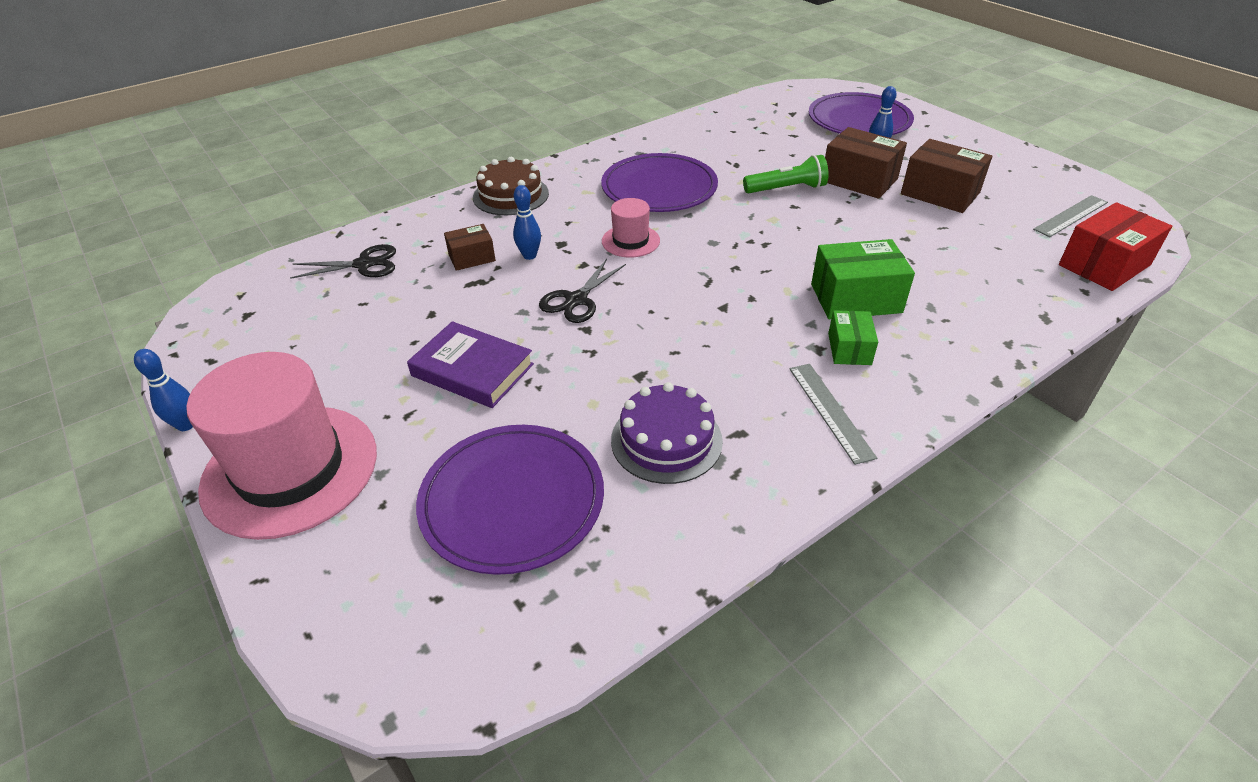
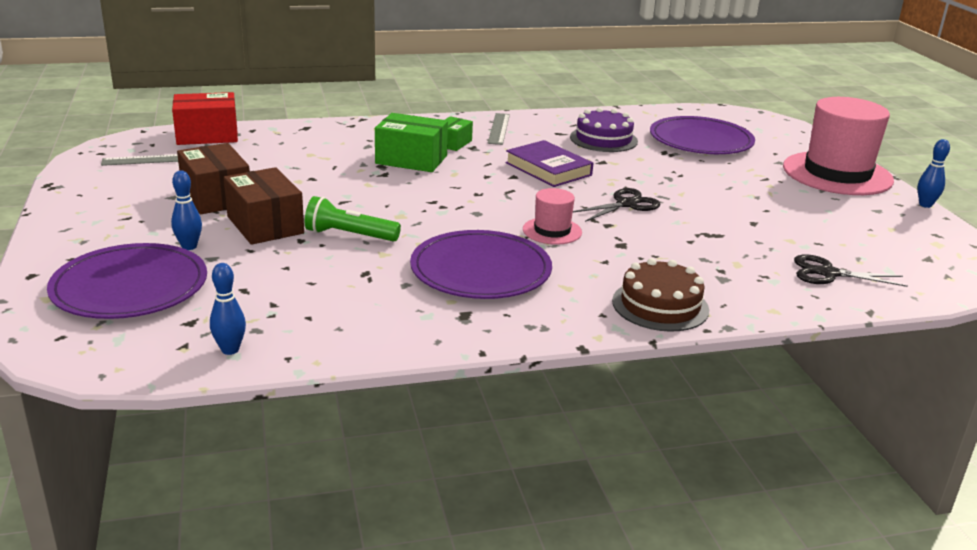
camera: 160 degrees left, 15 degrees down
(472, 257) = (715, 254): brown box -> none
(472, 370) = (720, 187): purple book -> purple book (548, 169)
(529, 255) = (656, 242): blue bowling pin -> blue bowling pin (230, 350)

